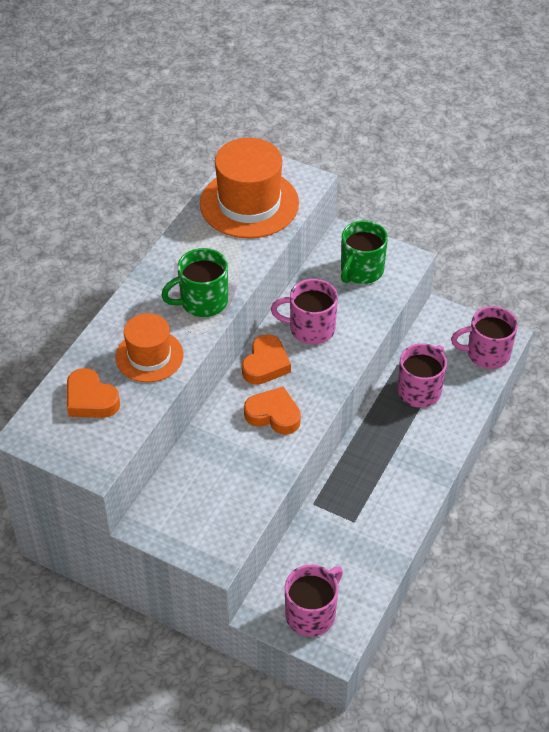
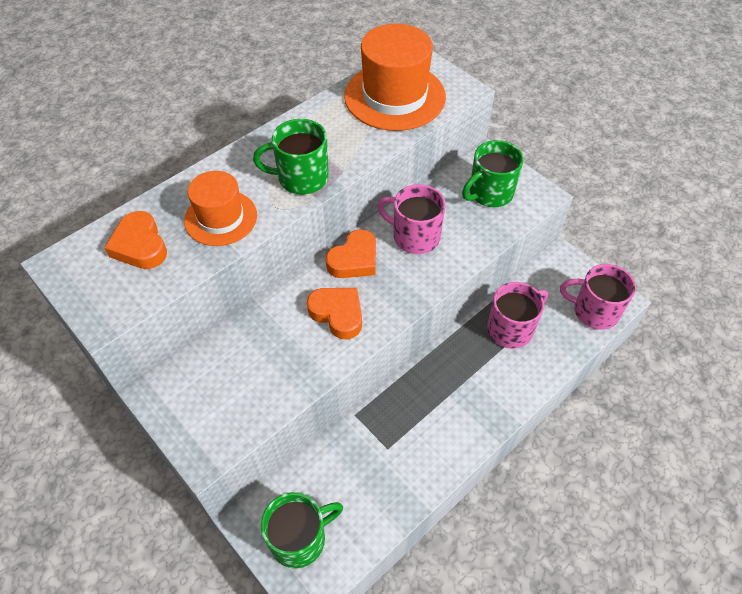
camera: 20 degrees right, 5 degrees up
(311, 613) = (299, 539): pink mug -> green mug

